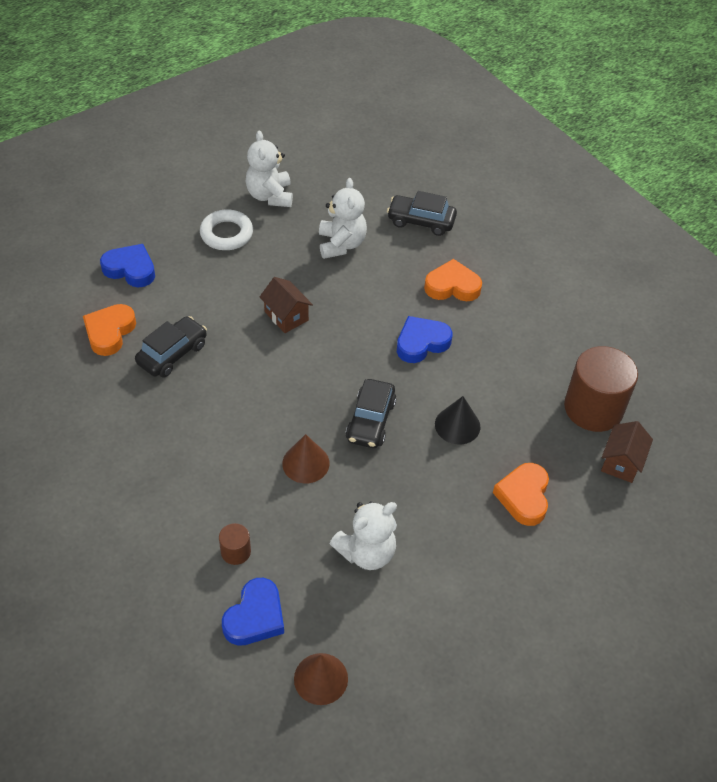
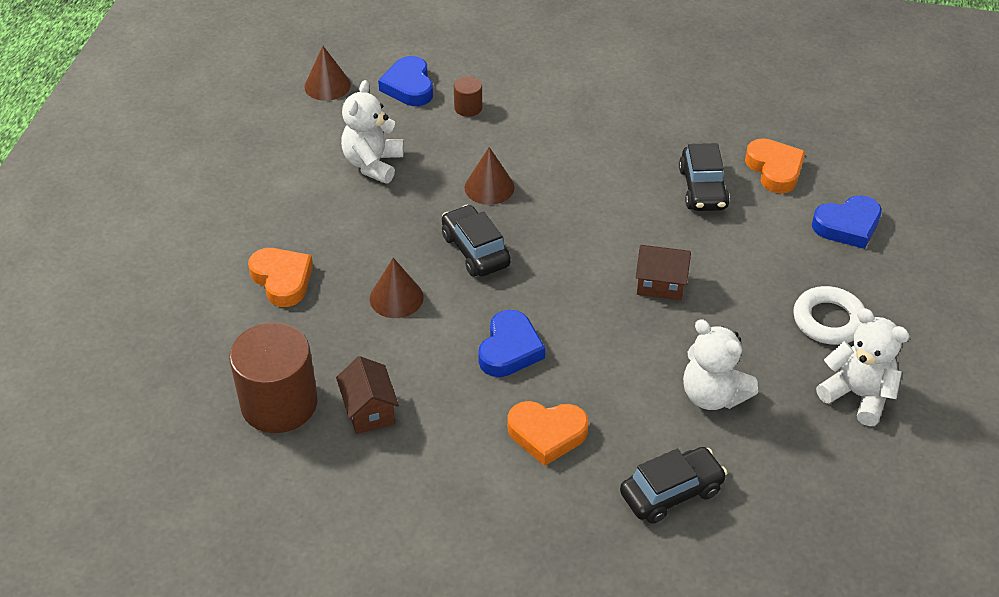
camera: 140 degrees right, 5 degrees down
(452, 286) = (547, 434): orange heart -> orange heart turned 45 degrees clockwise
(457, 425) = (396, 298): black cone -> brown cone
(621, 462) = (212, 368): brown house -> brown house (369, 410)

